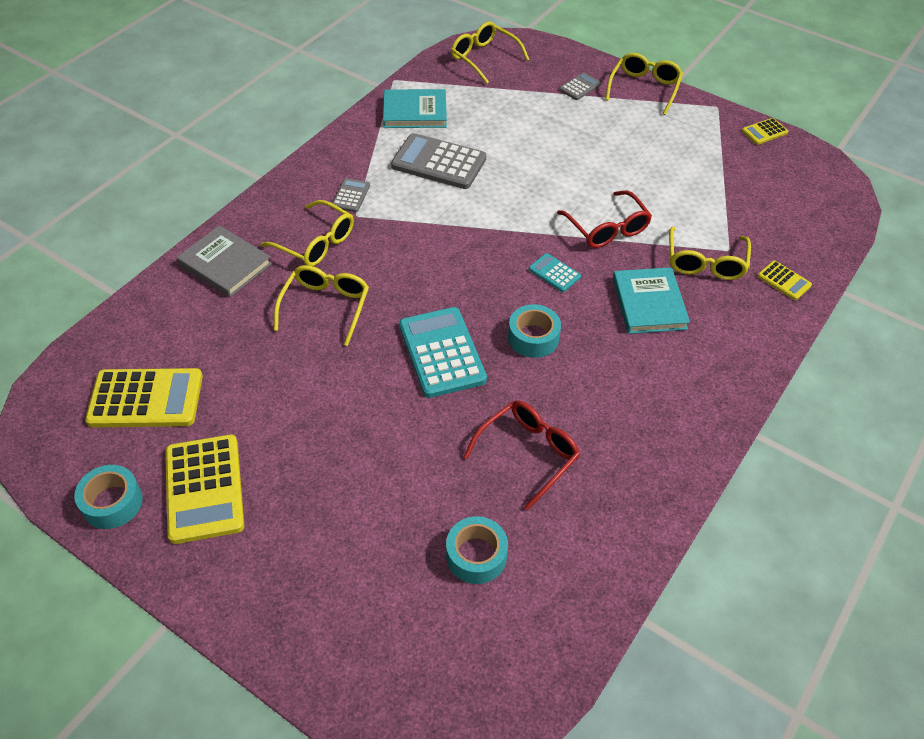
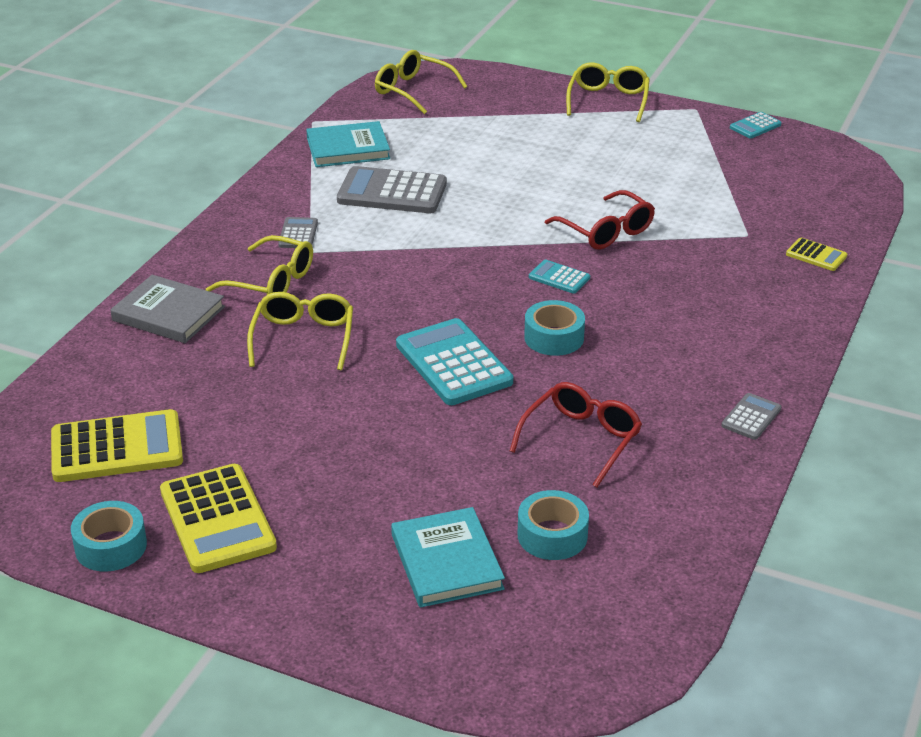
camera: 10 degrees left, 15 degrees down
(580, 87) = (534, 106): grey calculator -> grey calculator (751, 417)
(649, 303) = (674, 292): turquoise book -> turquoise book (446, 562)
(705, 263) = (725, 249): yellow glasses -> none
(764, 132) = (755, 126): yellow calculator -> turquoise calculator

